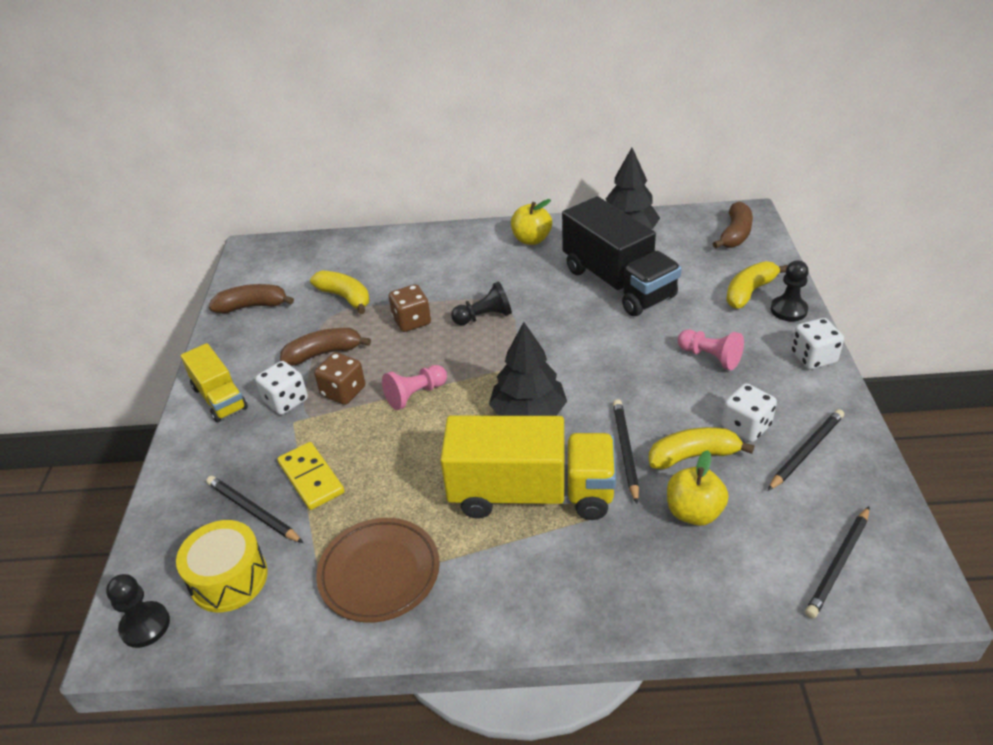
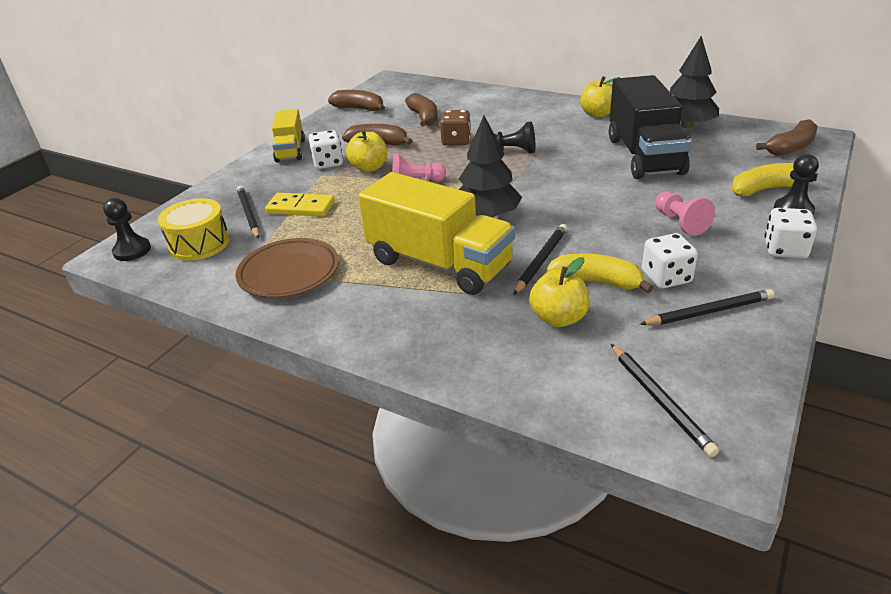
camera: 30 degrees right, 5 degrees down
(311, 478) = (301, 208): yellow domino -> yellow domino turned 75 degrees counterclockwise
(343, 391) = (369, 168): brown dice -> yellow apple
(345, 297) = (424, 117): yellow banana -> brown banana
(838, 563) = (659, 400): black pencil -> black pencil turned 90 degrees counterclockwise

